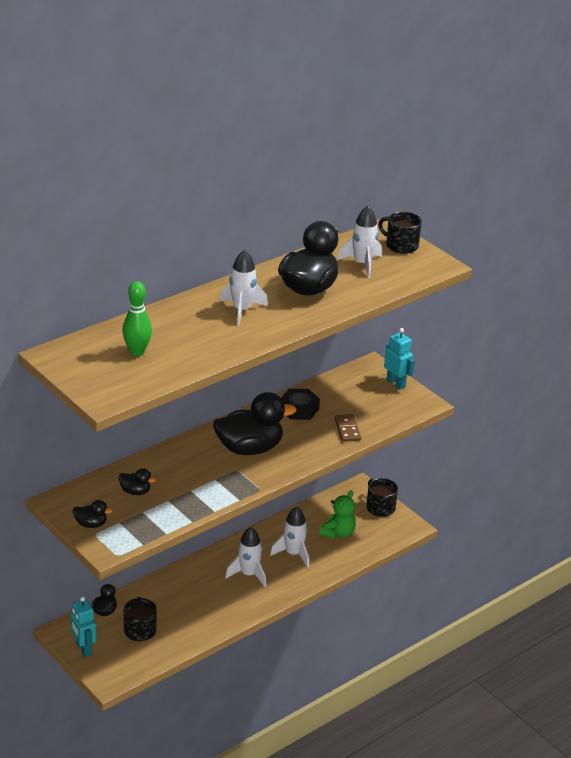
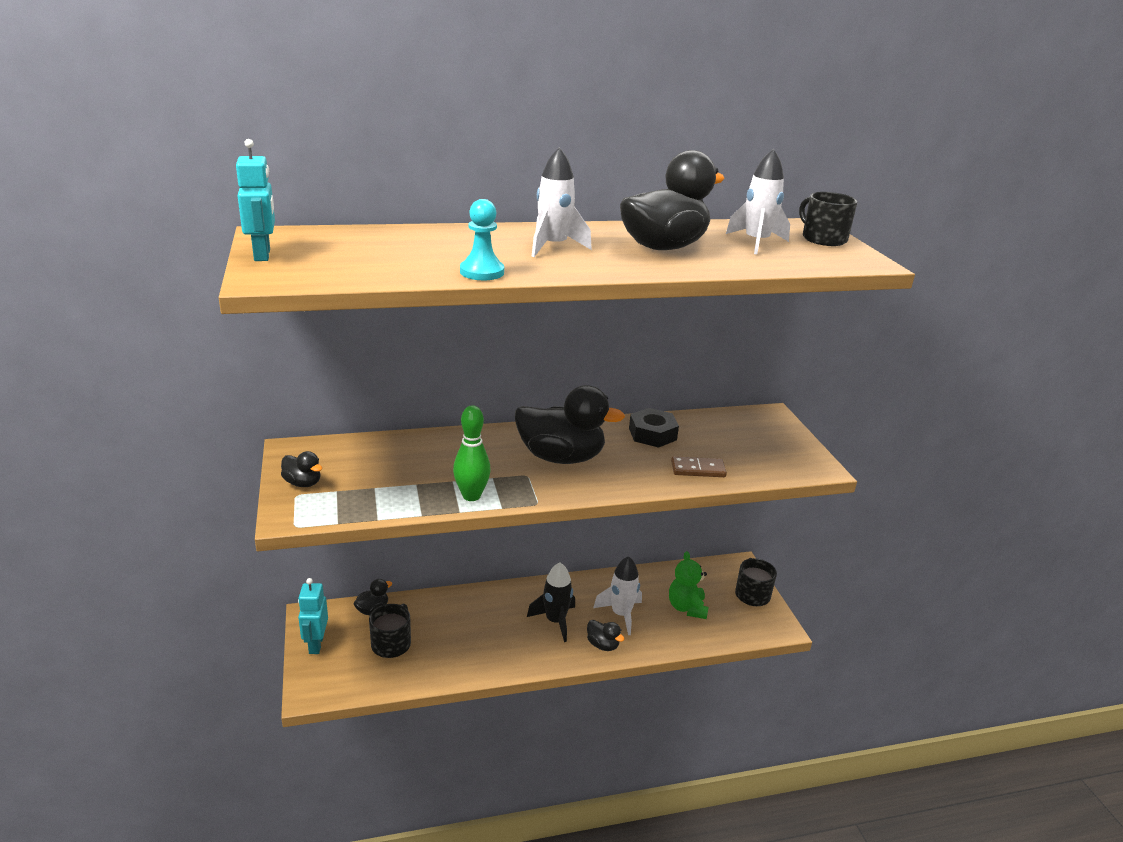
camera: 25 degrees right, 5 degrees down
(135, 491) = (388, 464): black duck -> black duck (602, 645)
(137, 352) = (372, 251): green bowling pin -> green bowling pin (471, 496)
(222, 351) = (482, 272): none -> turquoise pawn
(248, 574) = (555, 621): white rocket -> black rocket
(338, 533) = (686, 608): green teddy bear -> green teddy bear turned 120 degrees clockwise
(347, 429) = (698, 469): brown domino -> brown domino turned 75 degrees clockwise
(396, 383) = (792, 438): turquoise robot -> turquoise robot (263, 255)

